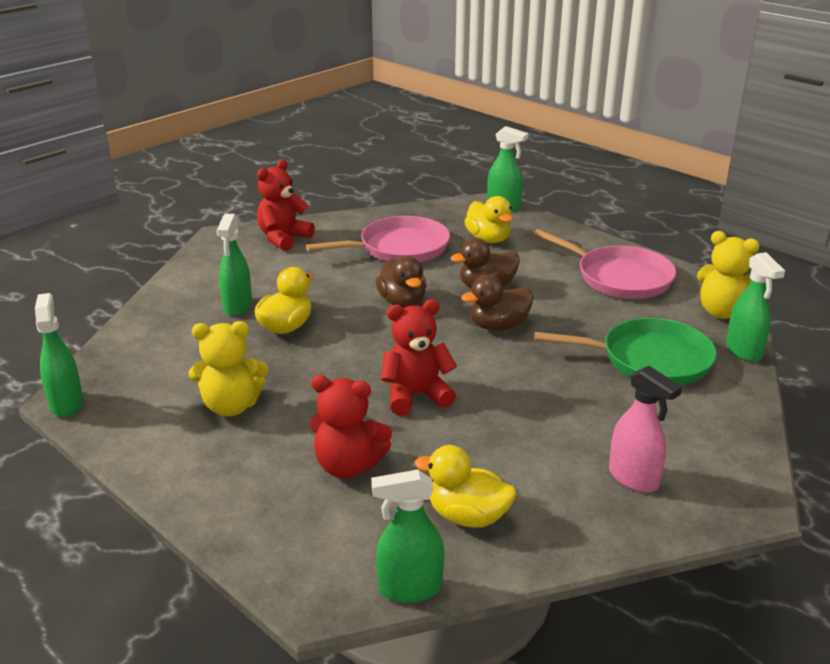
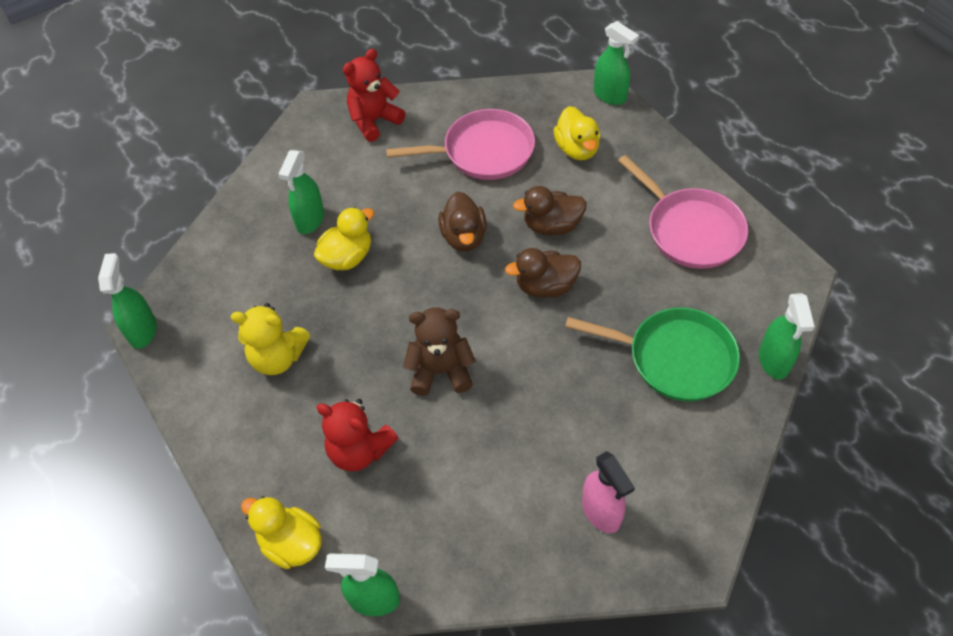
camera: 15 degrees right, 25 degrees up
(416, 395) = (441, 371): red teddy bear -> brown teddy bear
(467, 516) = (443, 529): yellow duck -> yellow duck (291, 543)
(722, 312) = (776, 300): yellow teddy bear -> none

